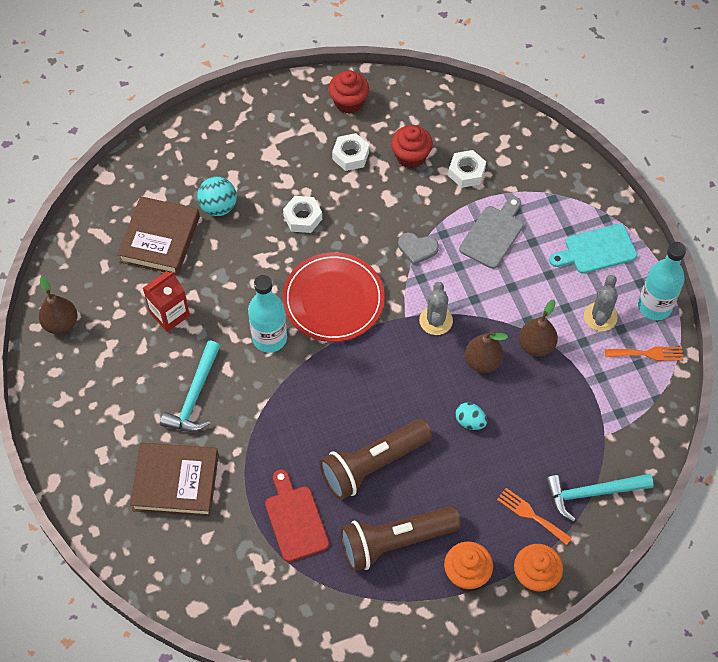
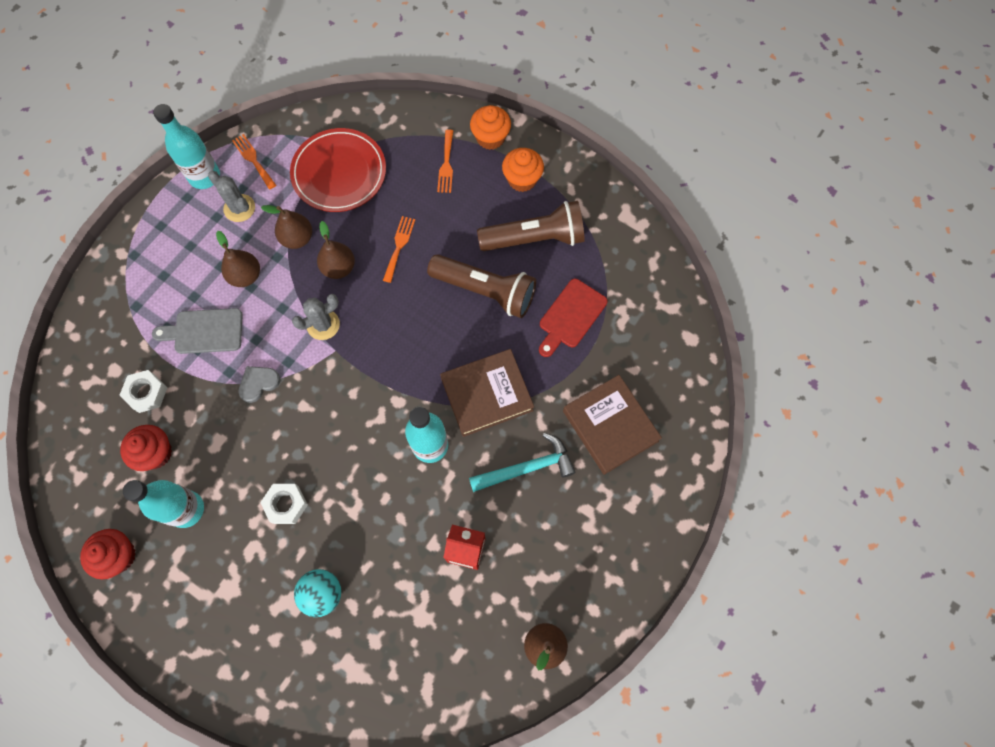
camera: 125 degrees left, 10 degrees up
(160, 239) = (394, 622): brown book -> brown book (487, 394)
(333, 299) = (356, 419): red plate -> red plate (339, 173)
(350, 155) = (186, 509): white nut -> turquoise bottle
(395, 542) = (535, 238): brown flashlight -> brown flashlight turned 45 degrees counterclockwise
(417, 249) = (258, 383): grey heart -> grey heart turned 105 degrees counterclockwise
(470, 421) = (399, 246): turquoise egg -> orange fork
(525, 288) = (245, 276): none -> brown pear
(592, 493) = (400, 136): turquoise hammer -> none
(596, 250) = (172, 244): turquoise cutting board -> none
(600, 317) = (239, 208): grey cactus -> grey cactus turned 60 degrees clockwise

